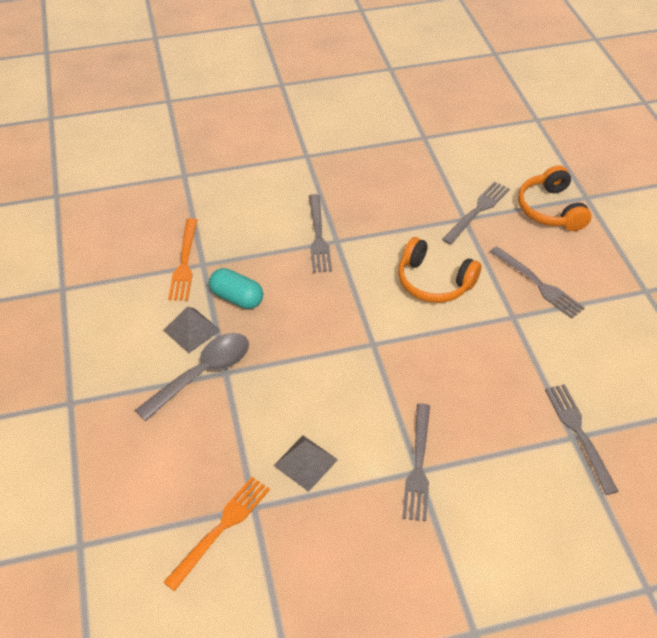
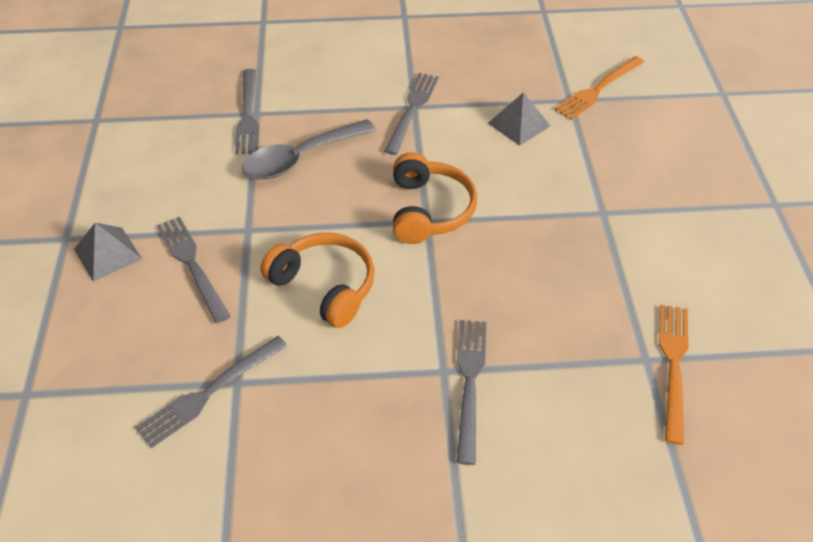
camera: 170 degrees left, 0 degrees up
(191, 330) = (648, 265): grey pyramid -> grey pyramid (108, 253)
(202, 374) = (629, 214): grey spoon -> grey spoon (301, 158)
(237, 298) = (592, 300): turquoise capsule -> none
(550, 209) = (97, 378): orange headphones -> orange headphones (429, 210)

